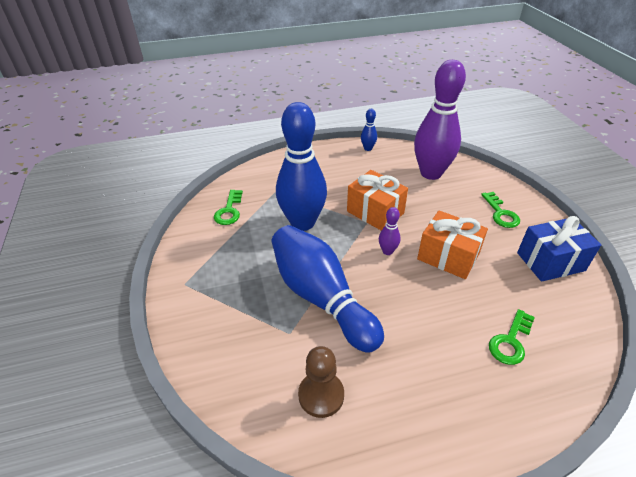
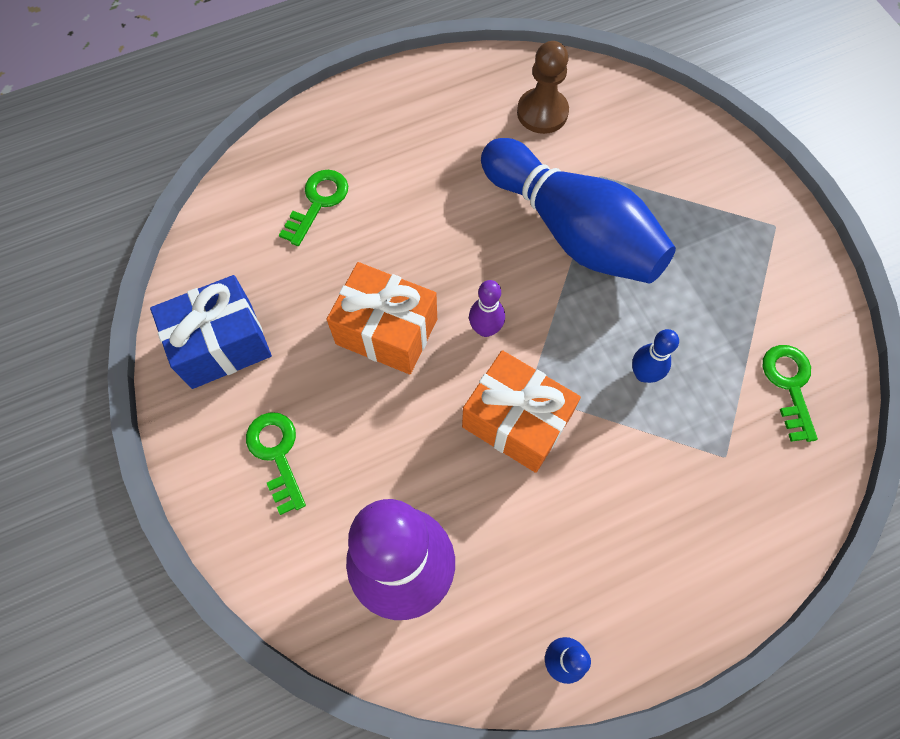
camera: 170 degrees right, 25 degrees up
(302, 223) = (643, 374): blue bowling pin -> blue bowling pin, size x0.41

